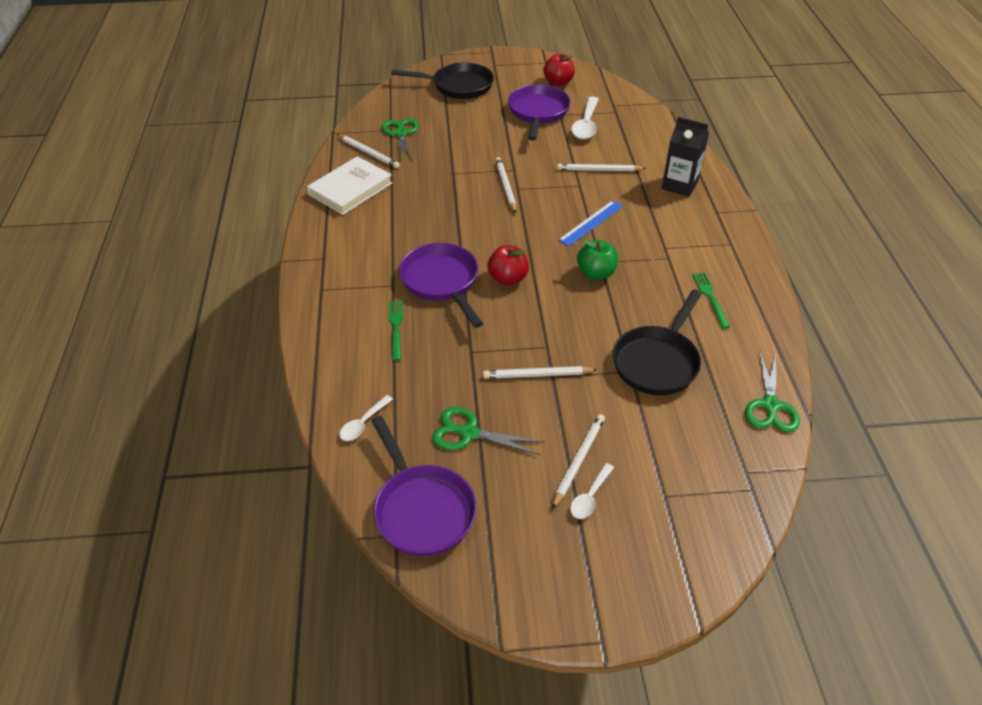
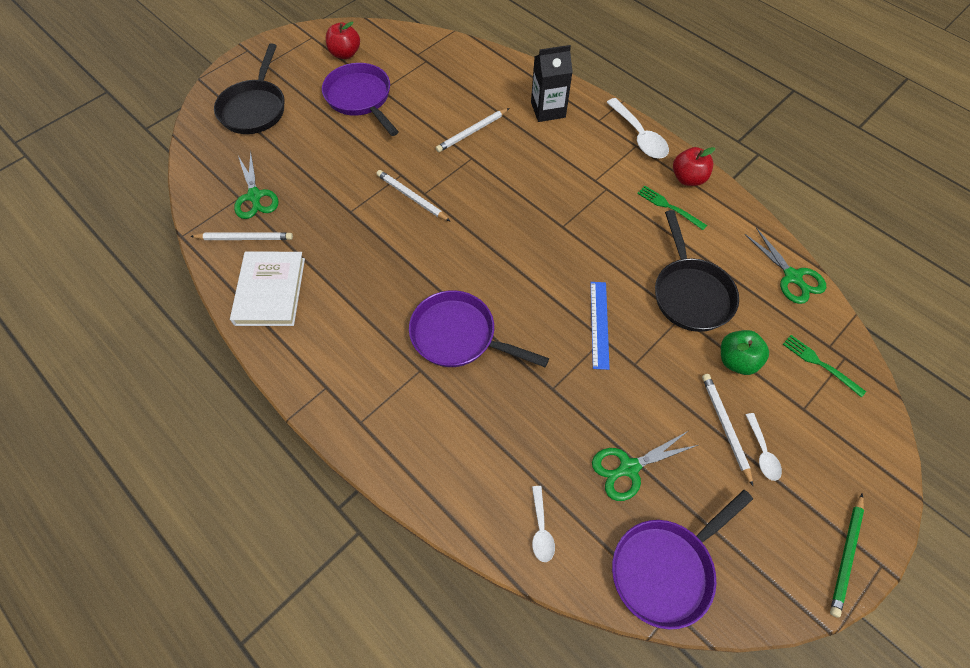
camera: 40 degrees left, 15 degrees up
(396, 327) = (468, 411): green fork -> green fork (820, 364)
(401, 134) = (254, 196): green scissors -> green scissors turned 150 degrees counterclockwise
(422, 509) = (666, 568): purple pan -> purple pan turned 120 degrees clockwise
(458, 86) = (255, 108): black pan -> black pan turned 135 degrees clockwise
(508, 278) = (509, 293): red apple -> red apple (688, 178)
(537, 375) = (623, 371): white pencil -> none
(578, 611) = (846, 555): none -> green pencil
(586, 125) = (415, 89): white spoon -> white spoon (639, 136)
(591, 223) = (518, 191): blue ruler -> blue ruler (599, 324)
(596, 273) = (570, 240): green apple -> green apple (736, 360)

